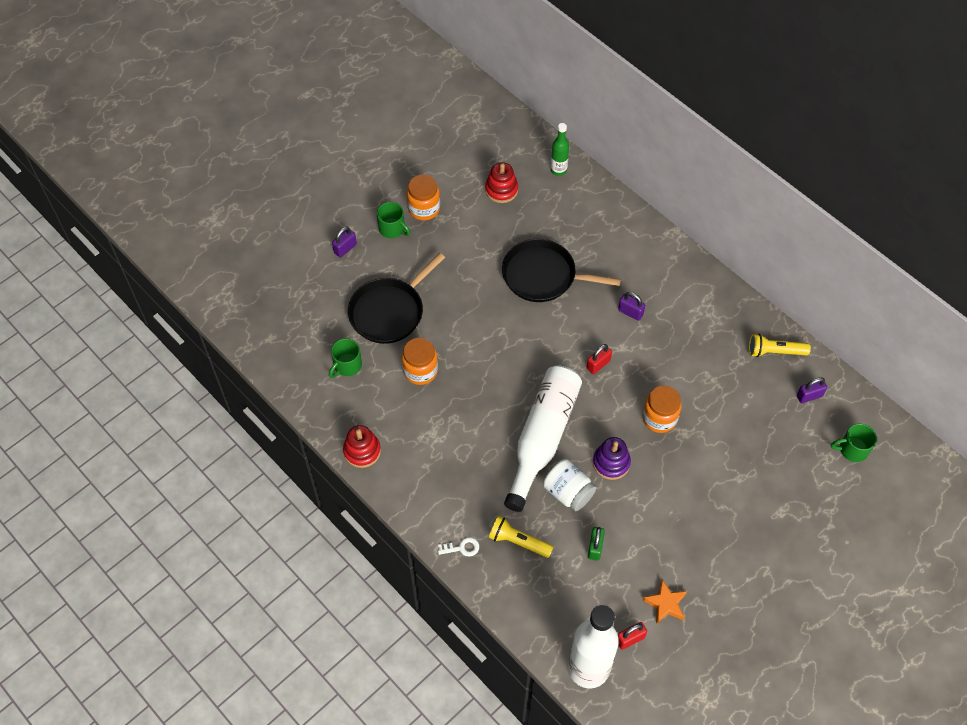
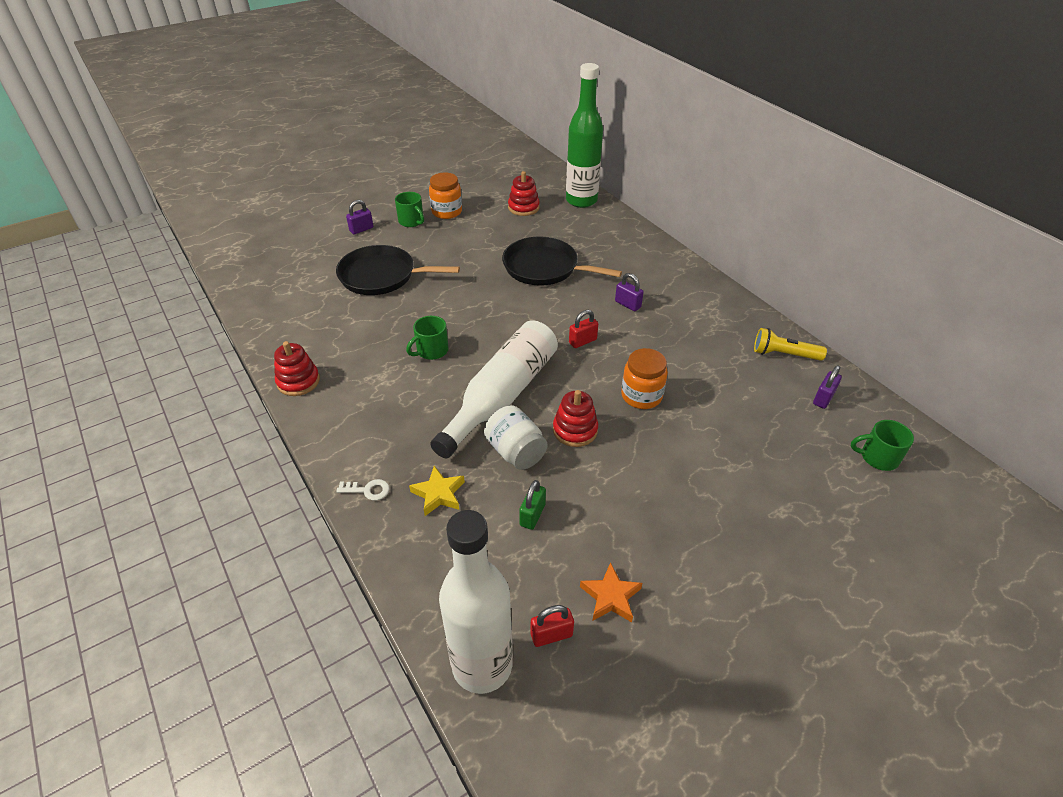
camera: 10 degrees right, 15 degrees down
(347, 365) = (319, 310): green mug -> green mug (431, 351)
(389, 311) = (381, 276): black pan -> black pan turned 45 degrees clockwise
(420, 371) = (392, 323): orange jar -> none
(518, 541) = (439, 494): yellow flashlight -> yellow star
(558, 170) = (581, 201): green bottle -> green bottle, size x2.02
(611, 463) = (575, 430): purple stacking toy -> red stacking toy
(809, 396) = (823, 398): purple padlock -> purple padlock turned 45 degrees counterclockwise

